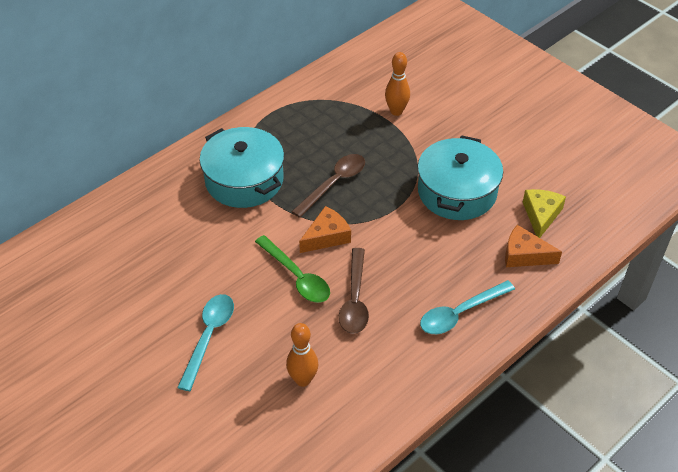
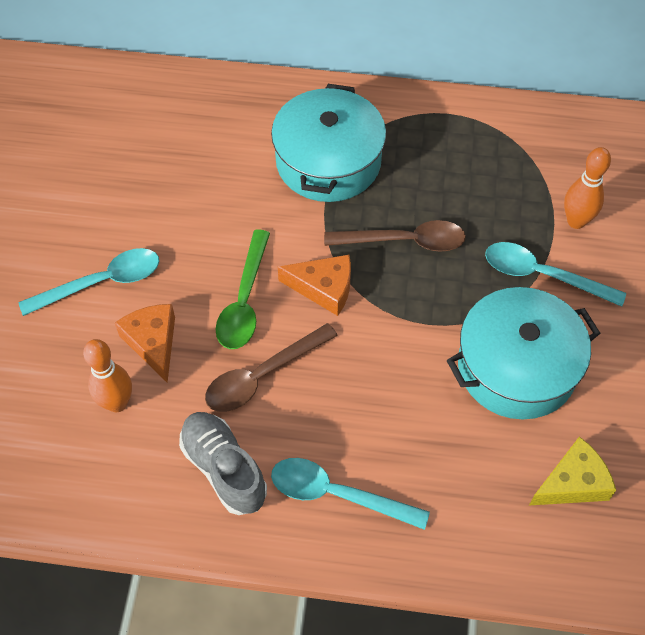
camera: 50 degrees right, 10 degrees up
(397, 354) = (224, 469): none -> grey shoe
(414, 145) = (542, 275): none -> turquoise spoon
(524, 255) = (490, 505): orange cheese -> orange cheese (153, 342)

